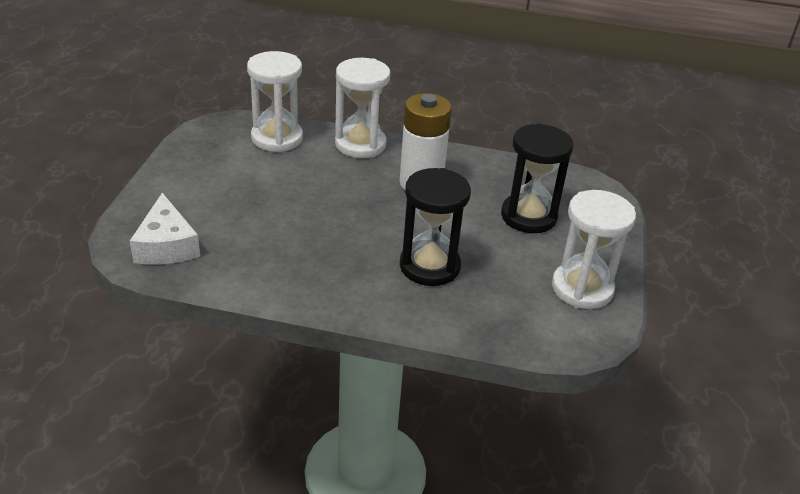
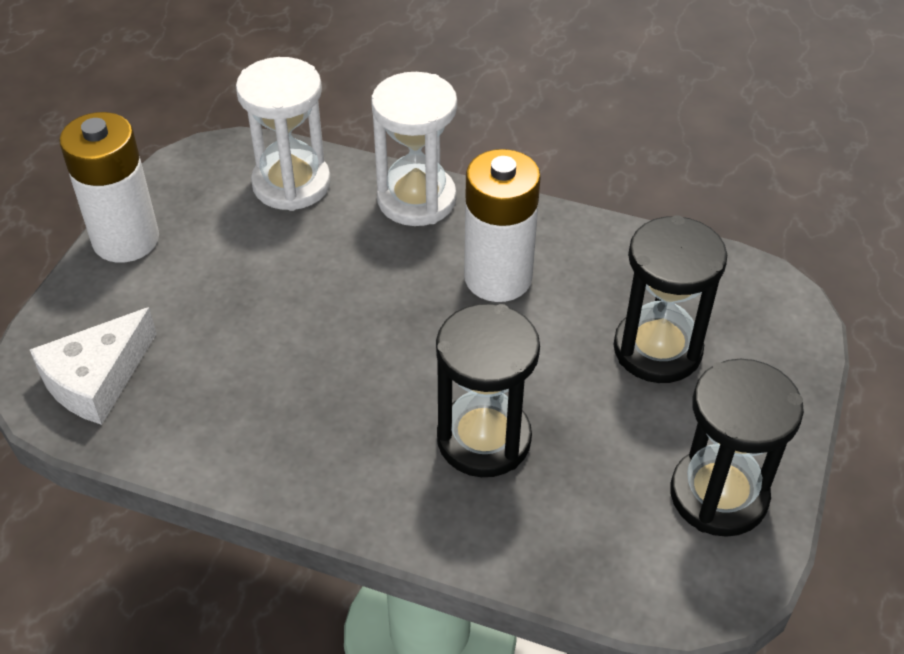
camera: 10 degrees right, 10 degrees up
(166, 245) = (96, 379): white cheese -> white cheese turned 45 degrees clockwise
(171, 170) = (126, 240): none -> white battery
(582, 288) = (718, 495): white hourglass -> black hourglass

